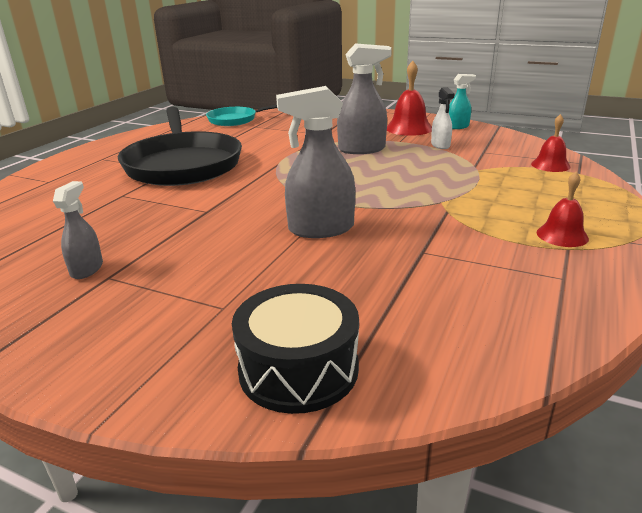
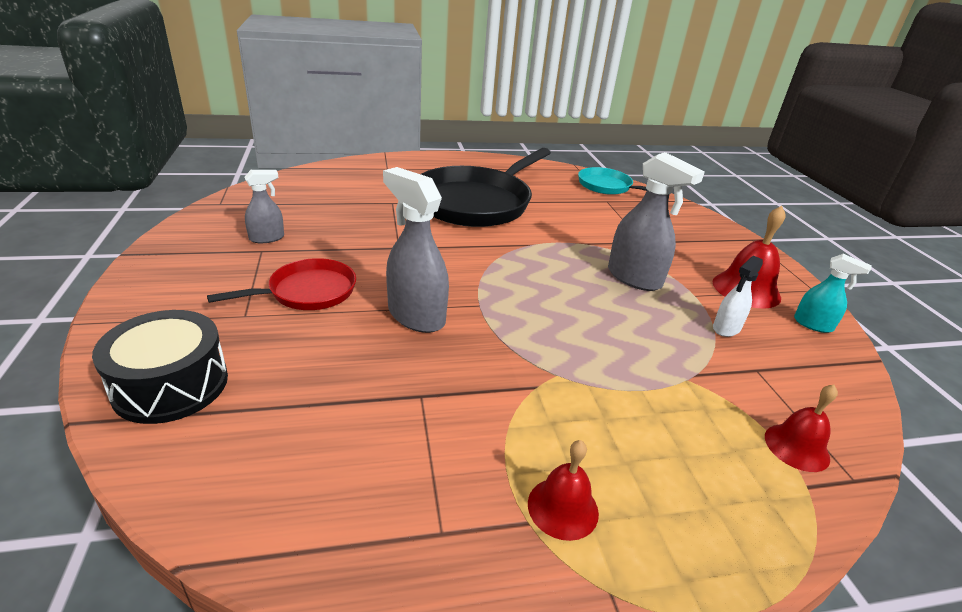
camera: 50 degrees right, 5 degrees up
(224, 267) = (308, 292): none -> red pan

